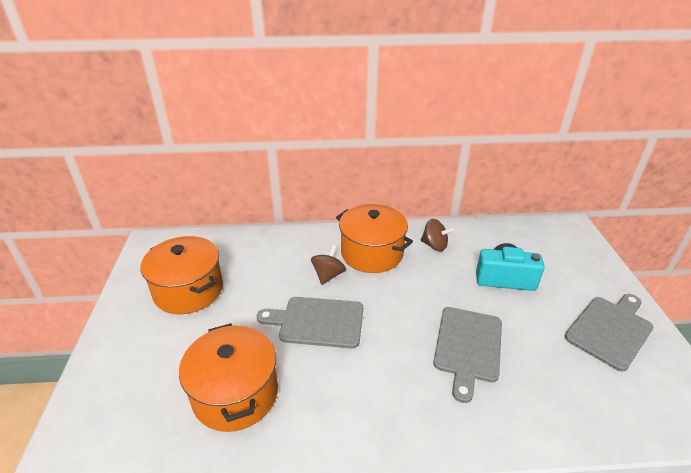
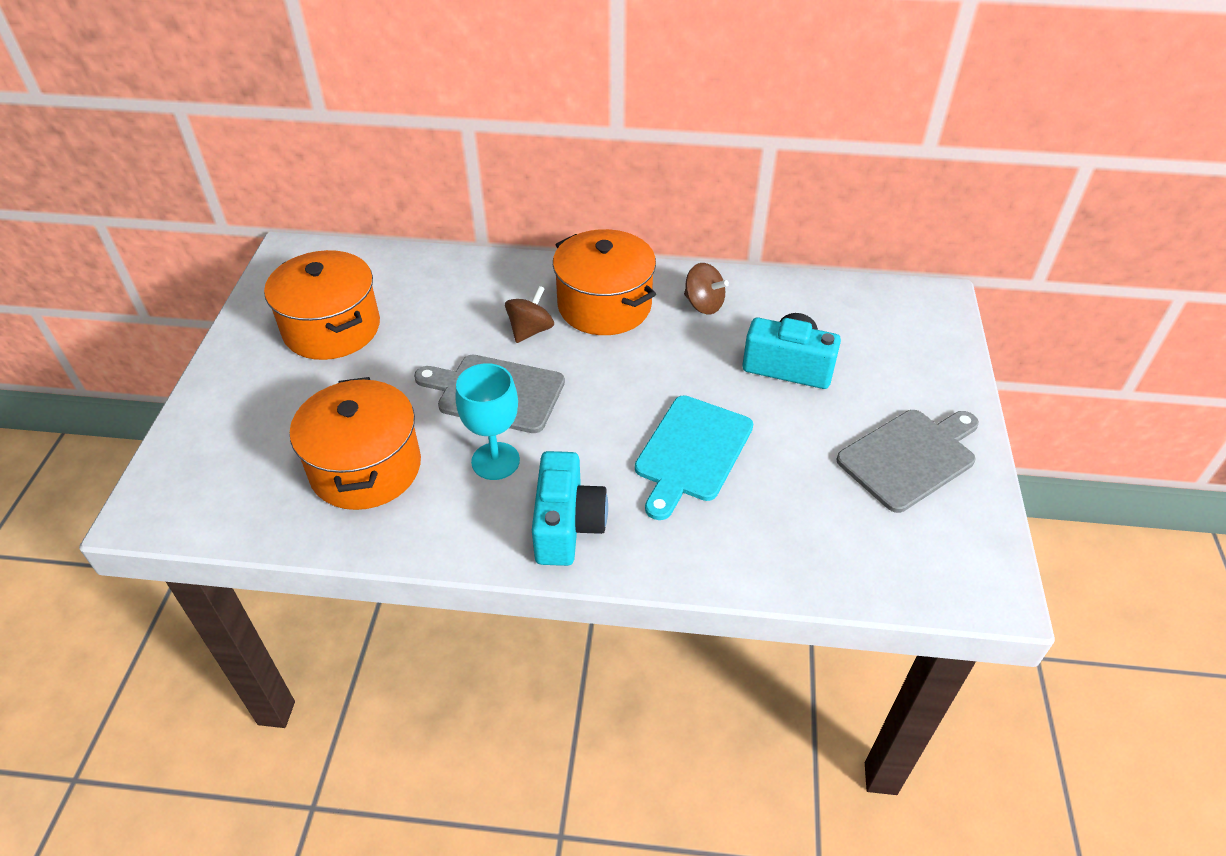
camera: 10 degrees right, 10 degrees up
(332, 374) = (495, 461): none -> turquoise goblet
(401, 418) = (567, 525): none -> turquoise camera
(467, 347) = (691, 452): grey cutting board -> turquoise cutting board

